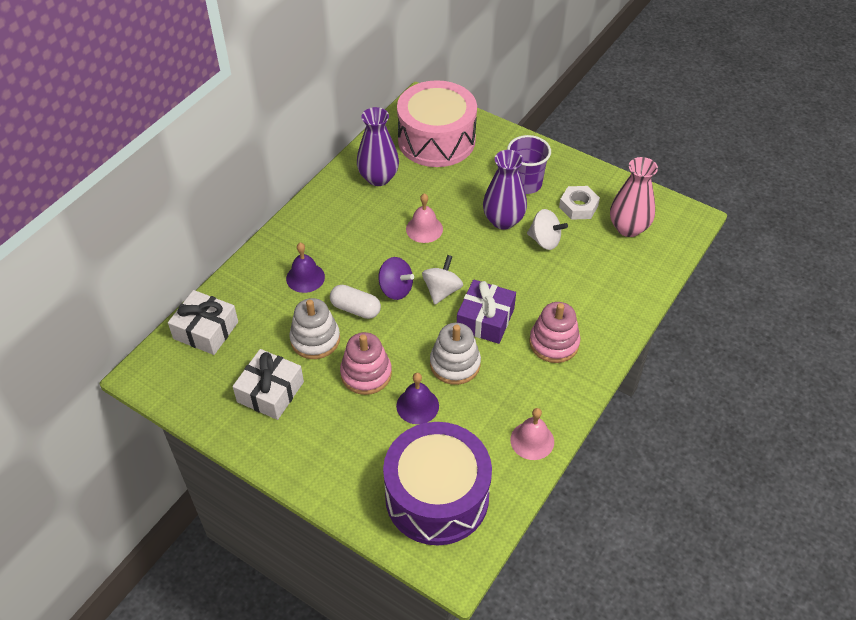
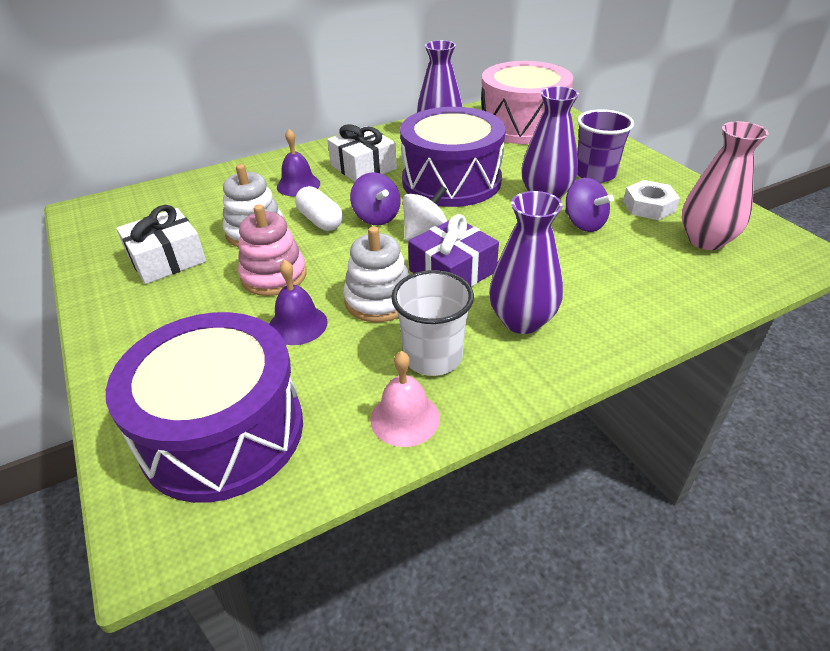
camera: 30 degrees right, 10 degrees down
(206, 330) = (169, 196): white gift -> white gift (363, 167)
(424, 229) = (451, 181): pink bell -> purple drum
(519, 393) = (433, 357): none -> white cup
(545, 240) = (583, 223): white spinning top -> purple spinning top
(554, 343) = (522, 320): pink stacking toy -> purple vase

